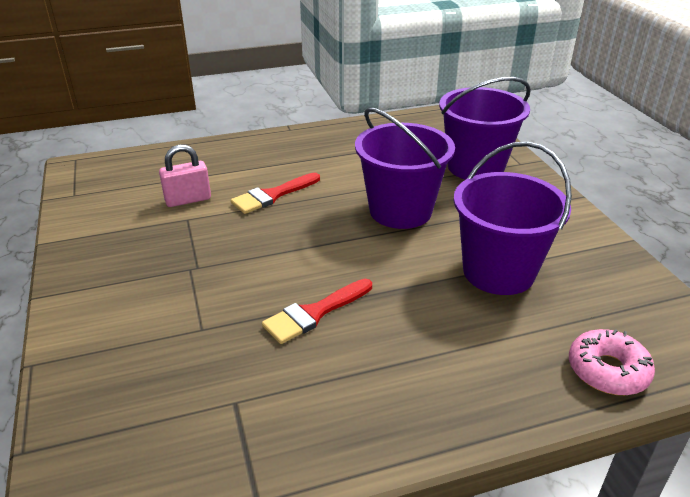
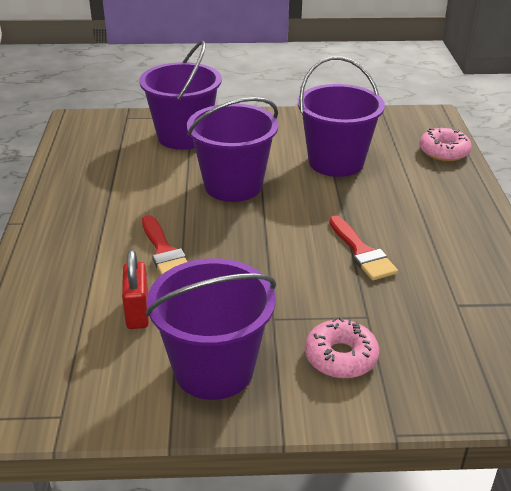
camera: 75 degrees left, 0 degrees up
(120, 248) = (214, 369): none -> purple bucket
(137, 317) = (340, 357): none -> pink donut
(188, 200) = (137, 312): pink padlock -> red padlock

